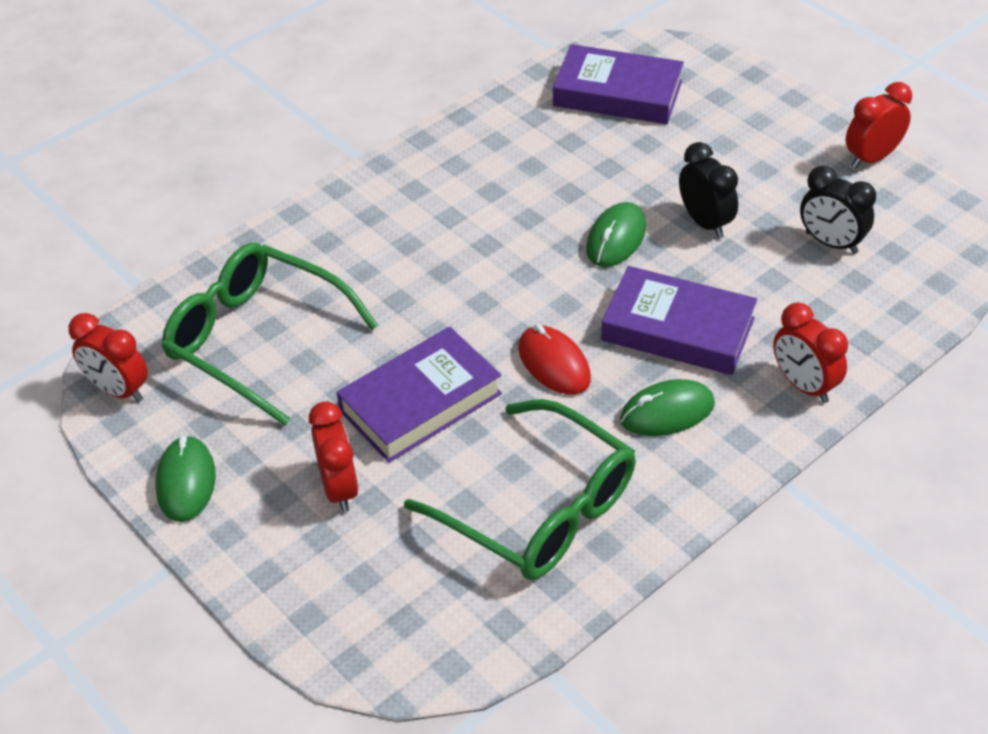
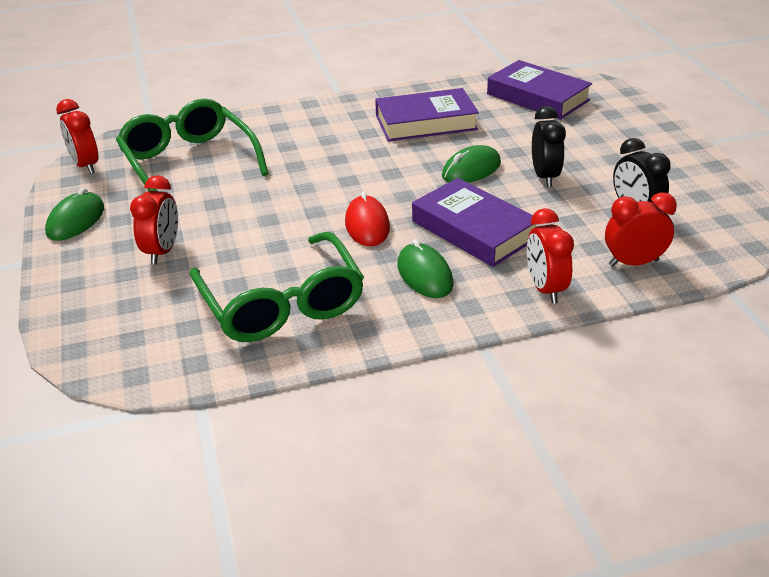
camera: 25 degrees right, 10 degrees down
(420, 402) = (258, 221): purple book -> purple book (426, 122)
(667, 412) = (424, 275): green mouse -> green mouse turned 60 degrees clockwise
(871, 158) = (706, 171): red clock -> red clock (633, 263)

